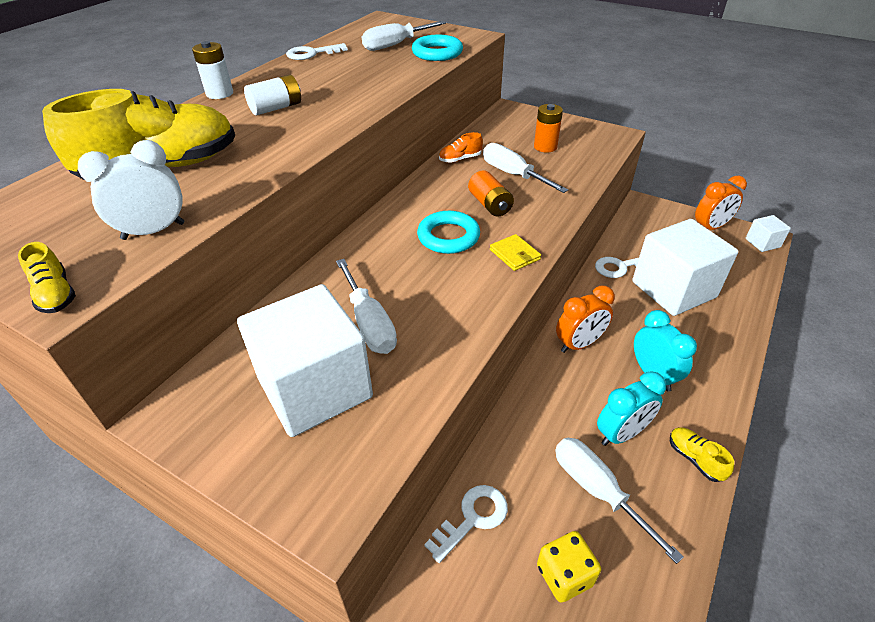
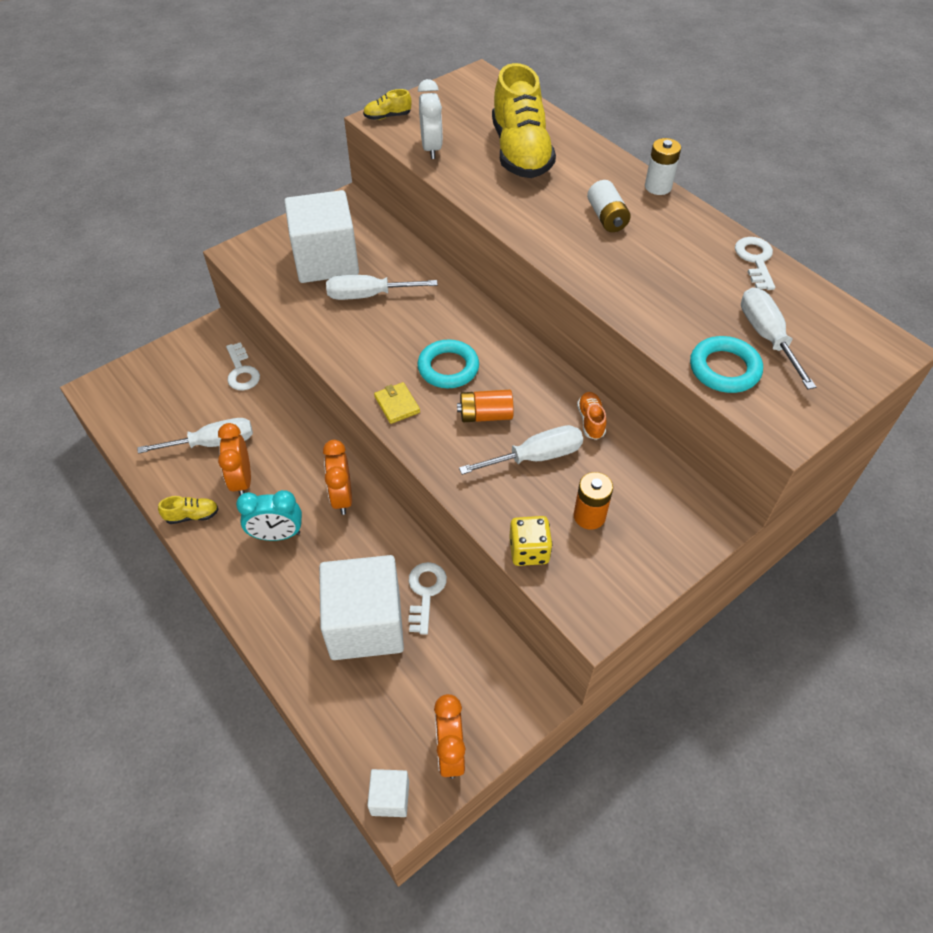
camera: 110 degrees right, 10 degrees up
(514, 254) = (397, 404): yellow wallet -> yellow wallet turned 75 degrees clockwise
(564, 575) = (178, 402): yellow dice -> yellow dice (529, 551)
(621, 434) = (242, 480): turquoise clock -> orange clock

